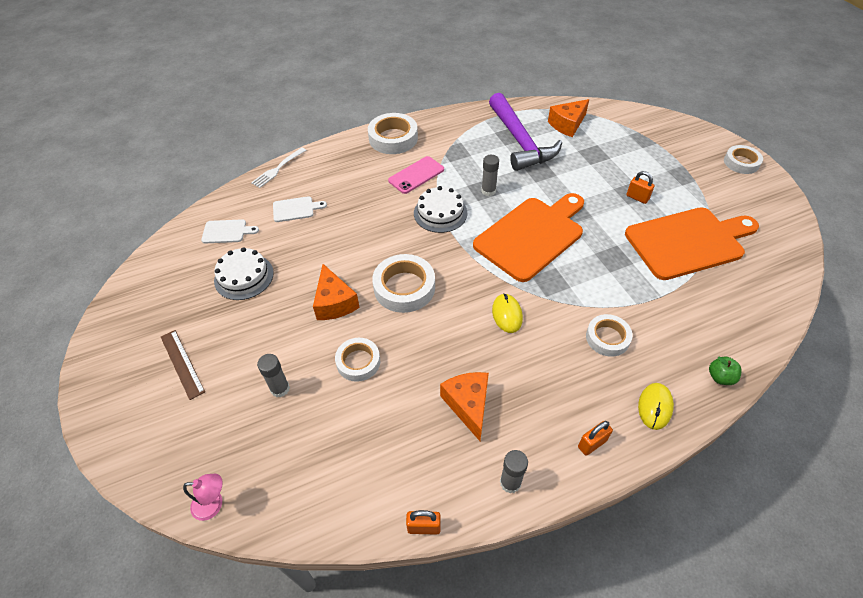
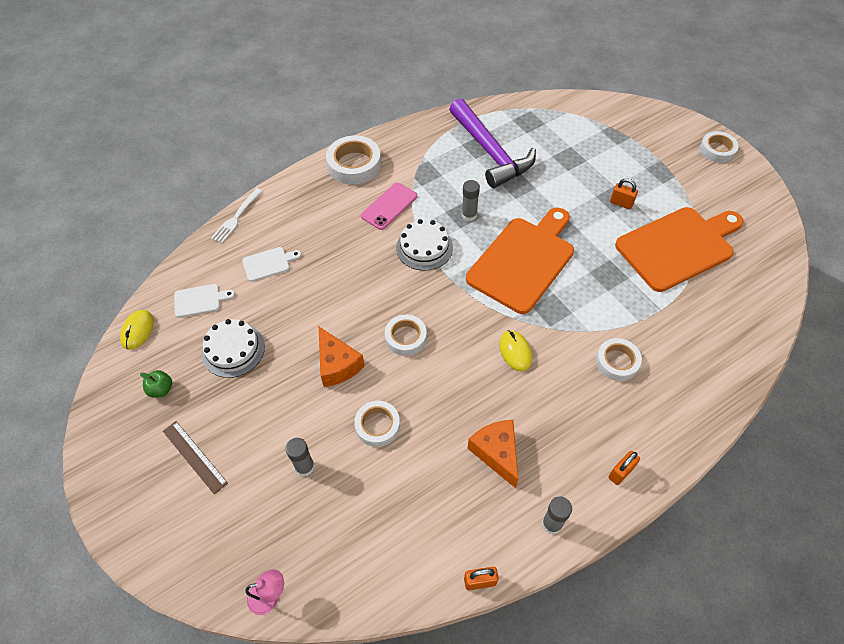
camera: 10 degrees left, 5 degrees up
(404, 287) = (406, 337): white tape -> white tape, size x0.65
(567, 124) = (536, 126): orange cheese -> none
(655, 407) = (672, 425): yellow mouse -> yellow mouse (137, 330)
(720, 377) = (728, 386): green apple -> green apple (161, 389)

